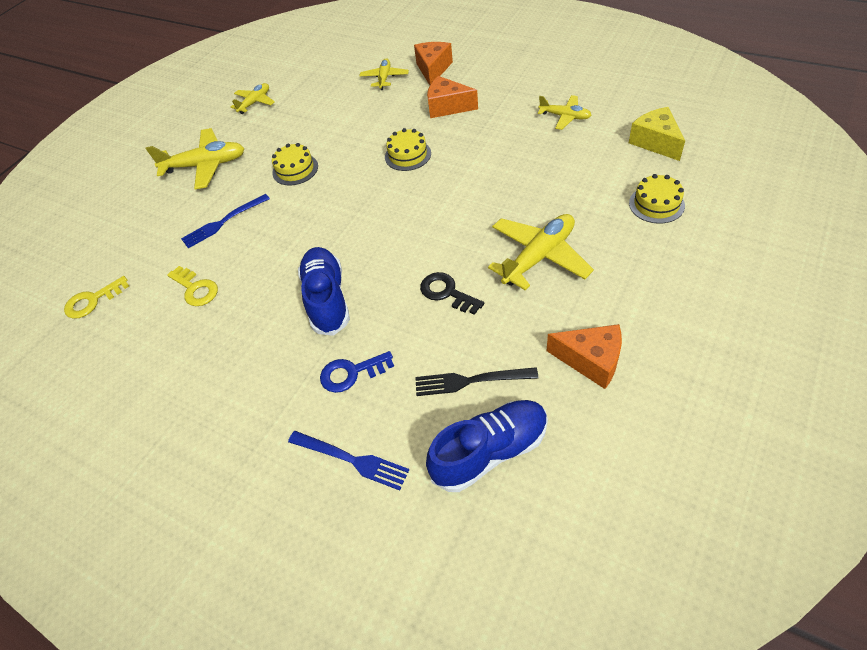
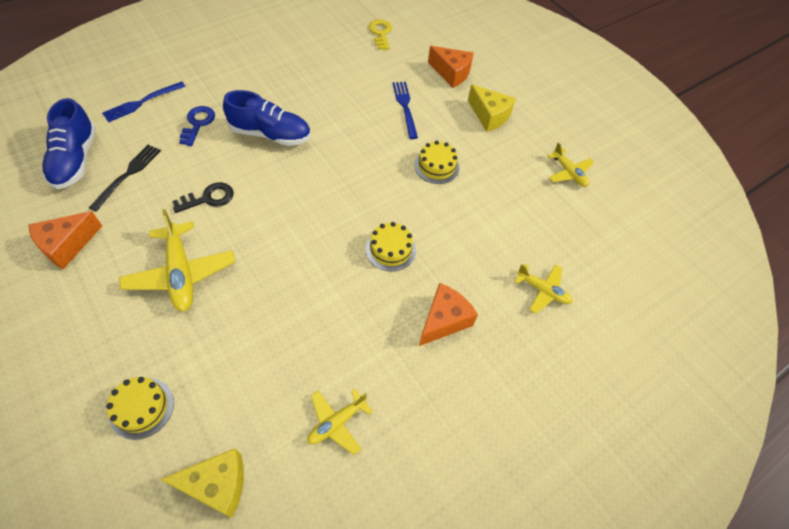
camera: 105 degrees right, 5 degrees up
(196, 289) = (346, 77): yellow key -> none
(206, 165) = (489, 116): yellow plane -> yellow cheese
(433, 69) = (530, 345): orange cheese -> orange cheese (451, 73)

